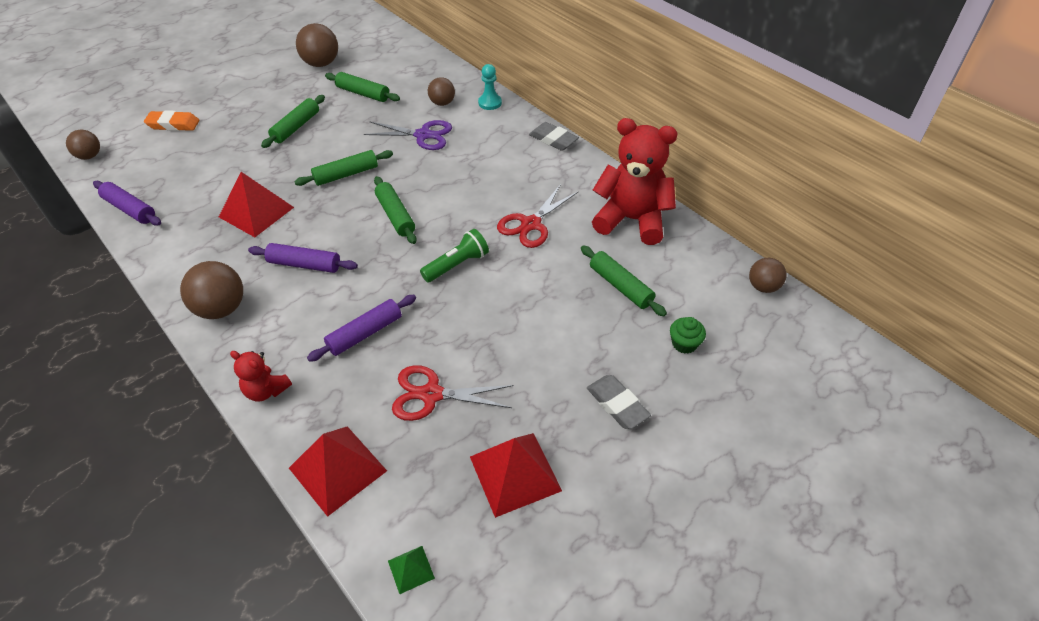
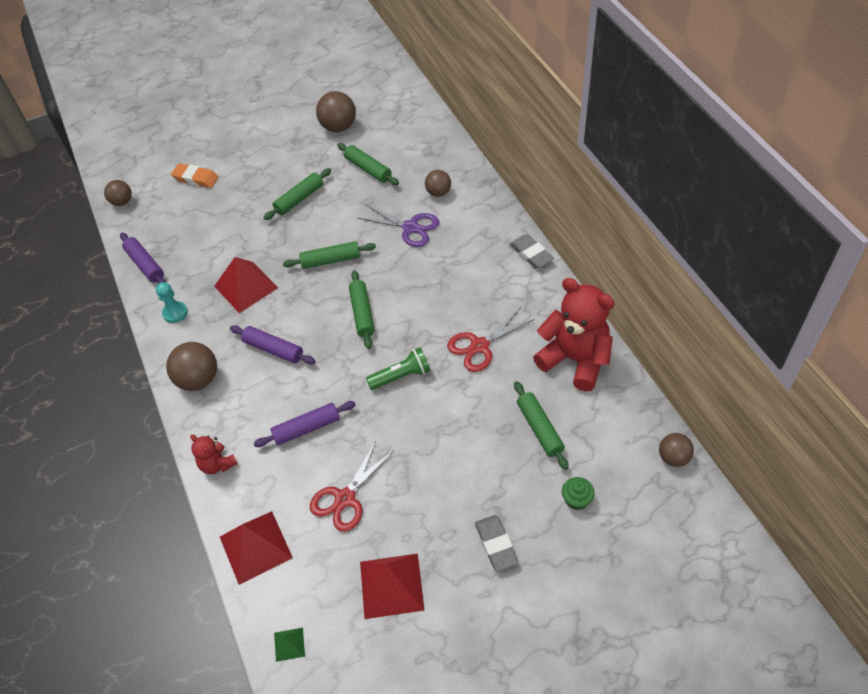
camera: 20 degrees right, 5 degrees up
(432, 394) = (345, 498): red scissors -> red scissors turned 75 degrees counterclockwise
(490, 103) = (483, 199): turquoise pawn -> turquoise pawn (175, 313)

